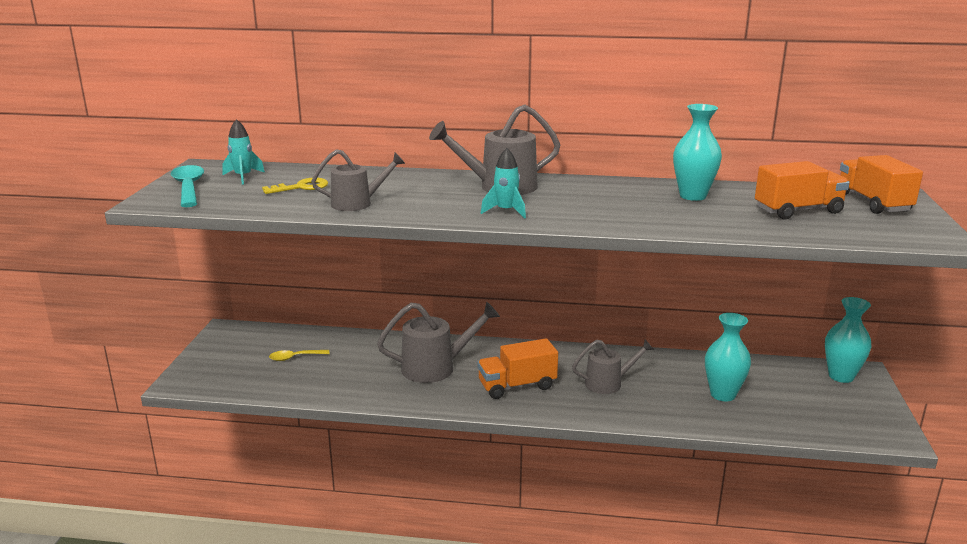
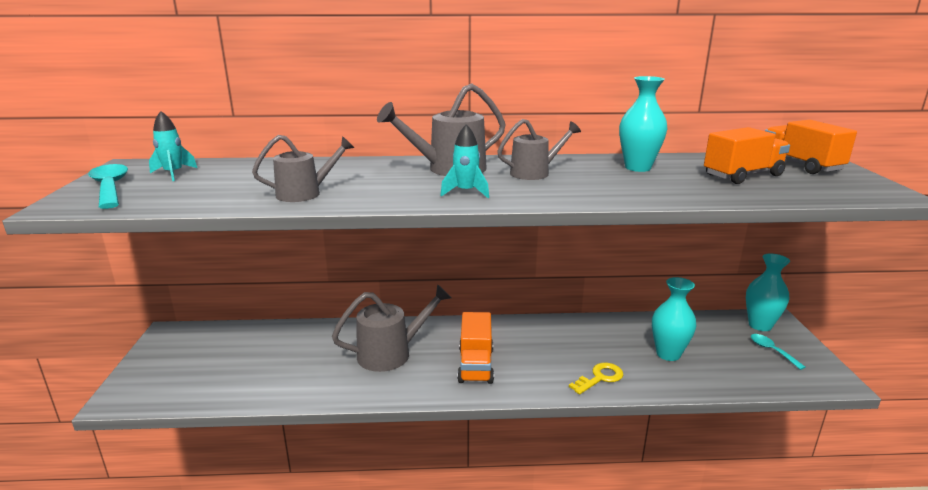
camera: 10 degrees left, 0 degrees up
(295, 357) = (244, 357): yellow spoon -> none
(301, 187) = (240, 180): yellow key -> yellow key (600, 378)
(517, 386) = (476, 365): orange truck -> orange truck turned 60 degrees counterclockwise
(608, 383) = (561, 353): grey watering can -> grey watering can (535, 173)
(840, 402) = (772, 351): none -> turquoise spoon

